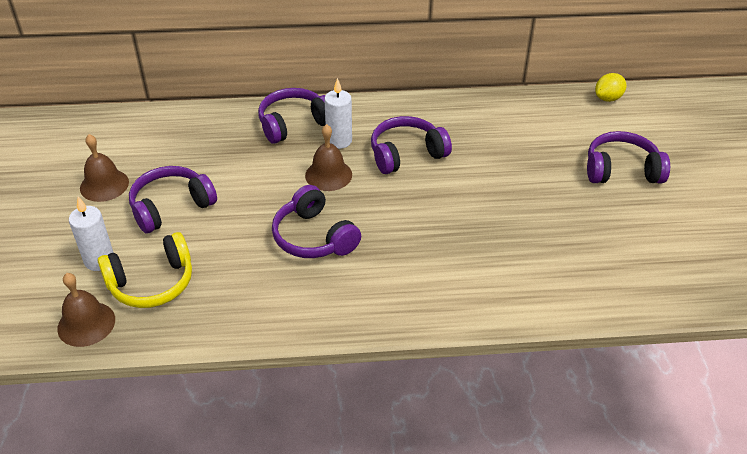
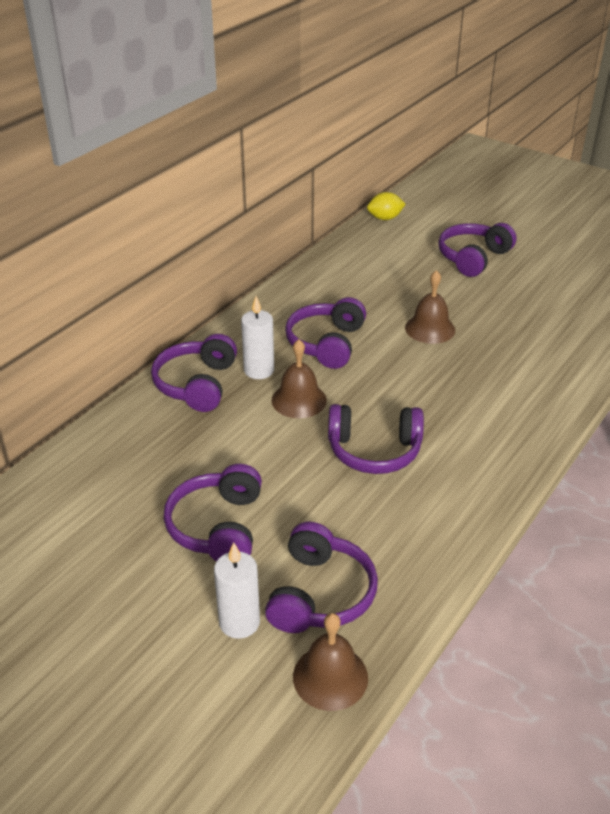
camera: 50 degrees left, 5 degrees down
(104, 185) = (115, 564): brown bell -> brown bell (430, 328)
(152, 283) = (320, 594): yellow headphones -> purple headphones
(608, 98) = (385, 218): yellow lemon -> yellow lemon turned 75 degrees clockwise

